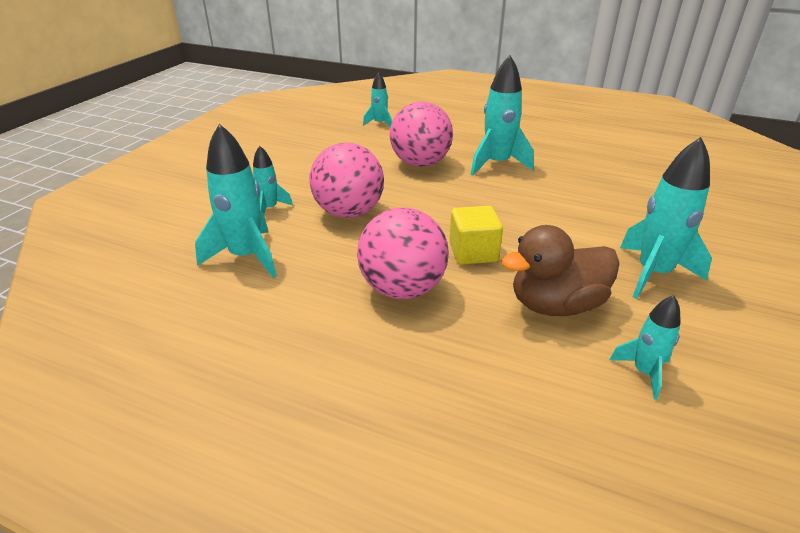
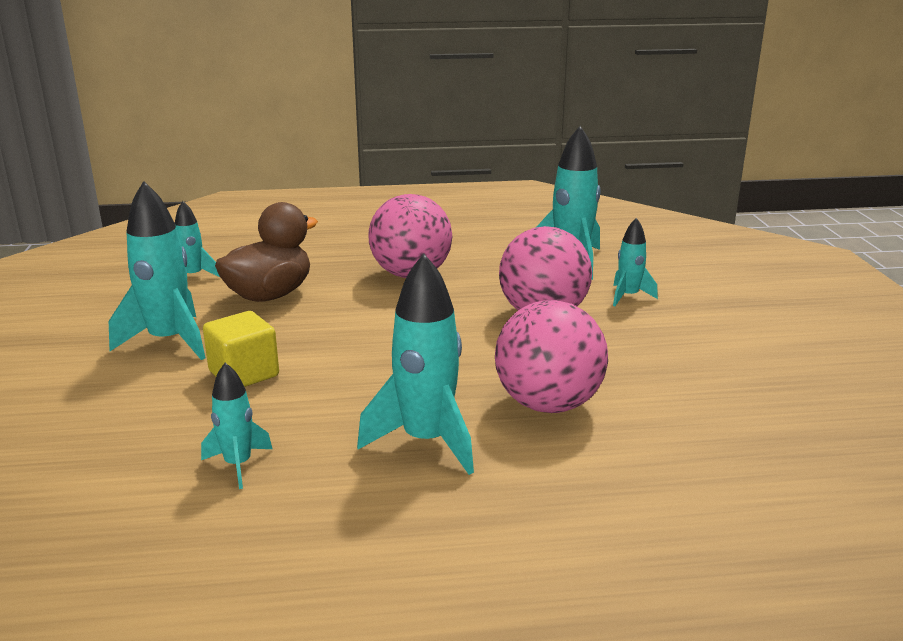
camera: 150 degrees right, 10 degrees down
(379, 123) = (746, 478): turquoise rocket -> turquoise rocket (238, 465)
(473, 252) = (370, 313): yellow cube -> yellow cube (244, 374)

